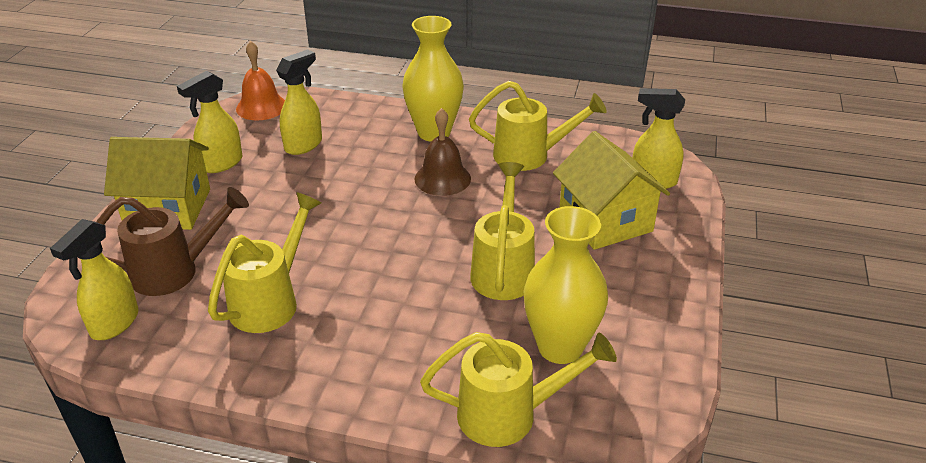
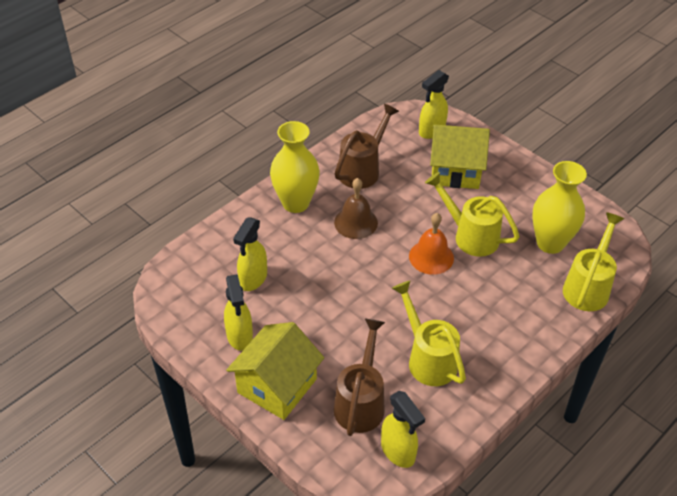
camera: 60 degrees left, 10 degrees up
(261, 107) = (173, 285): orange bell -> orange bell (431, 257)
(304, 145) = (253, 279): yellow spray bottle -> yellow spray bottle turned 135 degrees counterclockwise
(529, 155) = (362, 170): yellow watering can -> brown watering can

